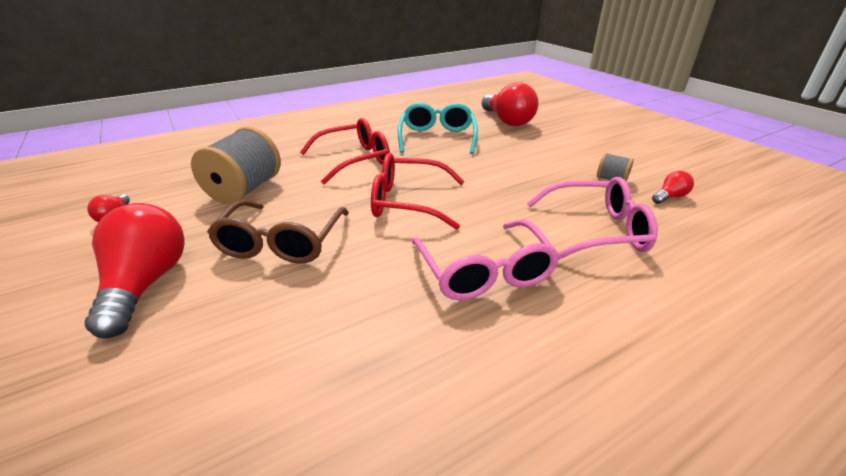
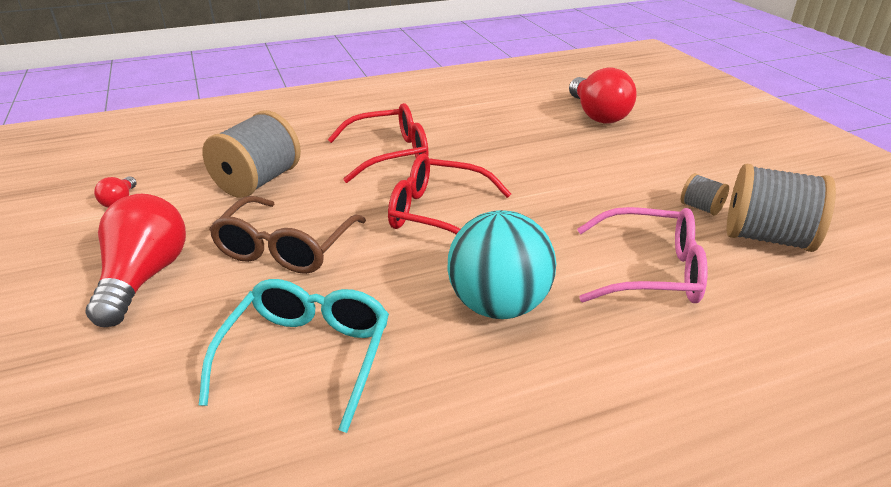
camera: 10 degrees right, 0 degrees up
(437, 137) = (498, 132): turquoise glasses -> turquoise glasses (307, 356)
(485, 272) = (498, 305): pink glasses -> turquoise ball
(670, 197) = (767, 238): red light bulb -> grey spool

